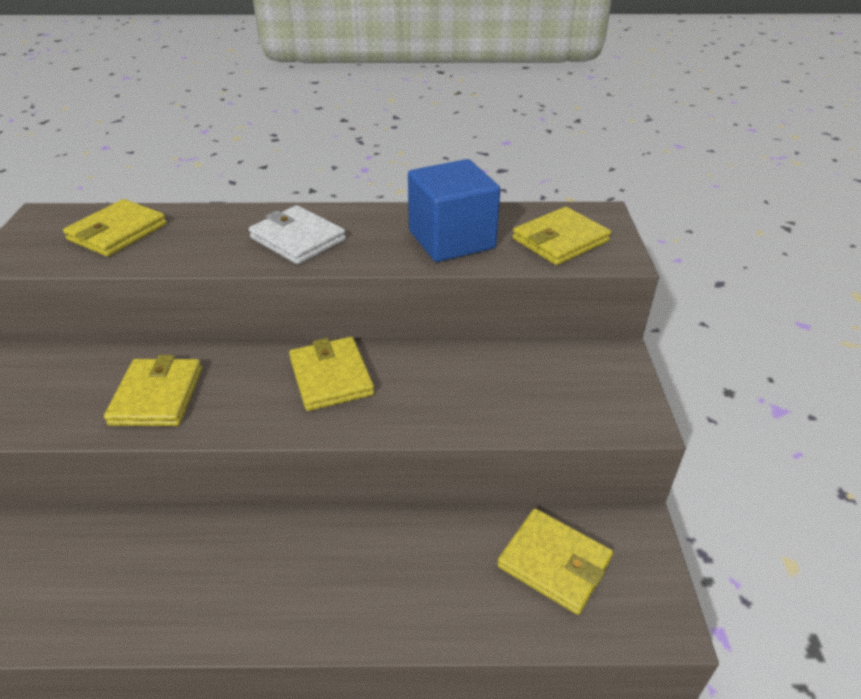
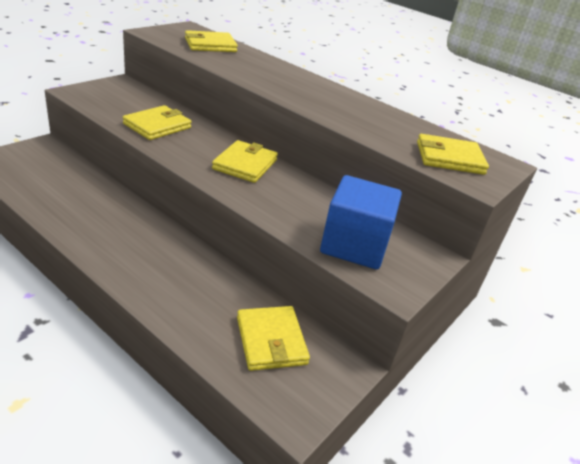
camera: 35 degrees right, 5 degrees down
(298, 239) = (289, 85): white wallet -> none
(451, 240) = (376, 124): blue cube -> blue cube (354, 245)

